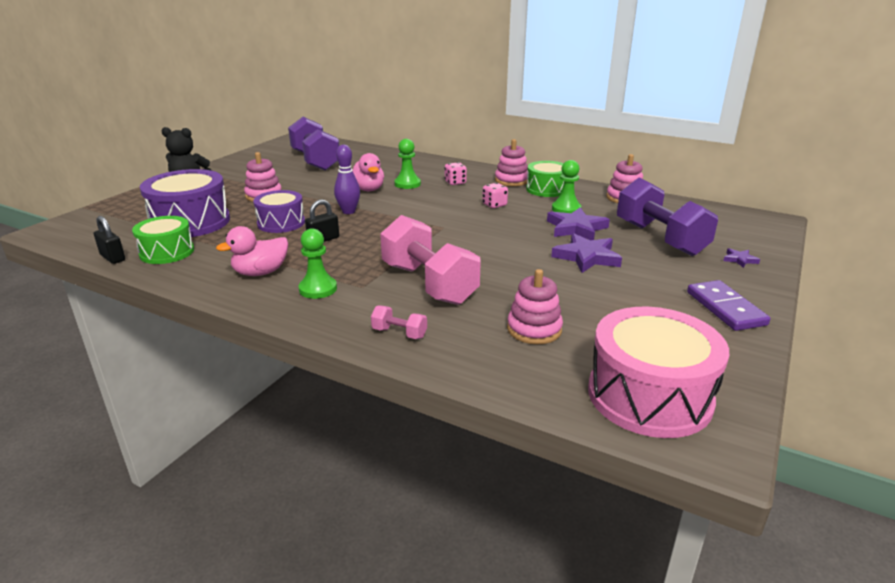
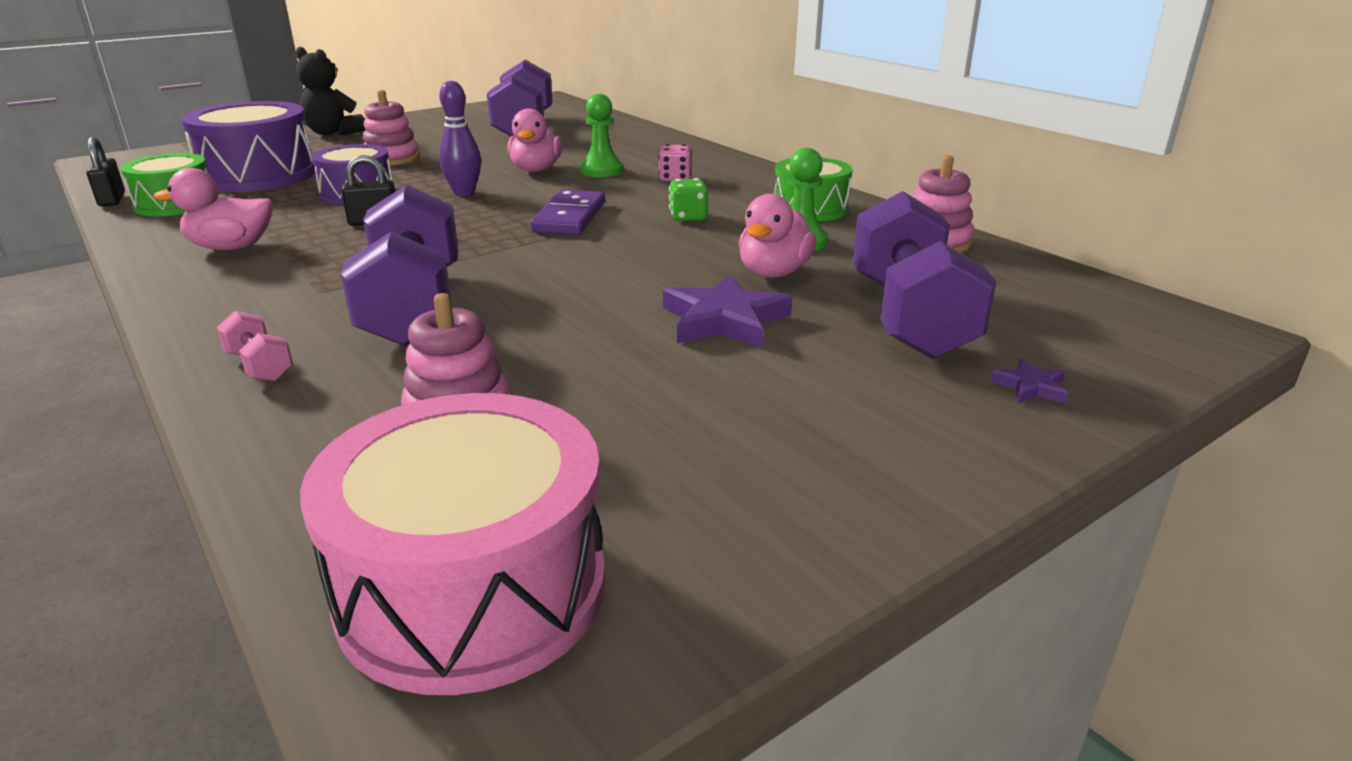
camera: 25 degrees right, 0 degrees up
(318, 289) = (261, 282): green pawn -> none
(429, 284) = (413, 307): pink dumbbell -> purple dumbbell
(494, 205) = (688, 217): pink dice -> green dice
(511, 180) = (769, 188): pink stacking toy -> none
(576, 228) = (773, 273): purple star -> pink duck
(725, 308) = (869, 469): purple domino -> purple domino (570, 217)

